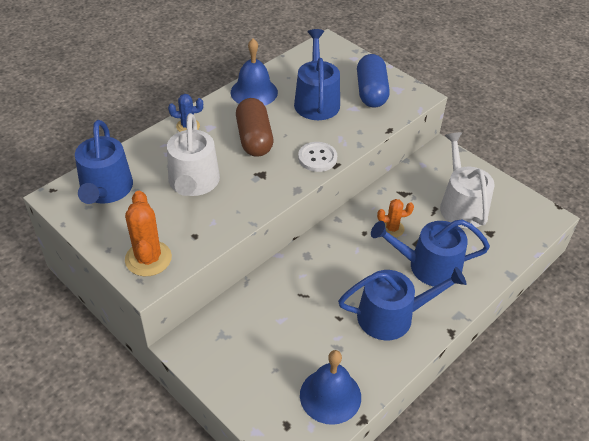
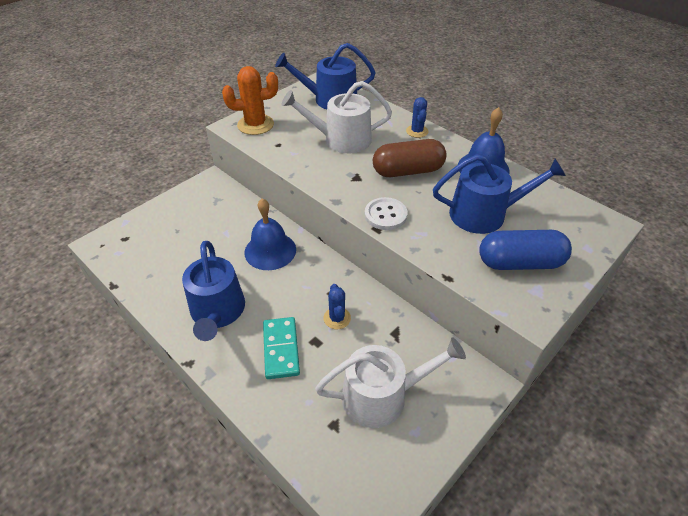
camera: 90 degrees right, 0 degrees up
(330, 396) = (142, 264): blue bell -> blue bell (270, 250)
(392, 228) = (337, 318): orange cactus -> blue cactus
(428, 266) = (281, 349): blue watering can -> turquoise domino

